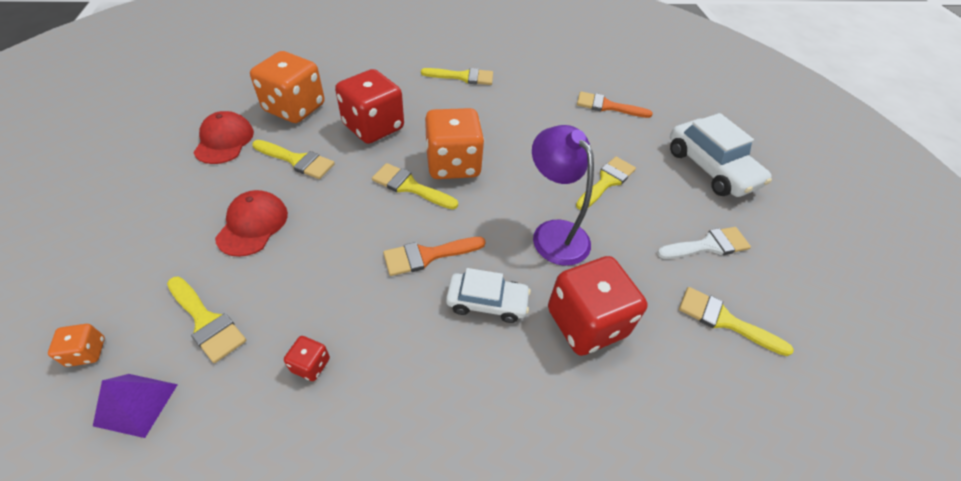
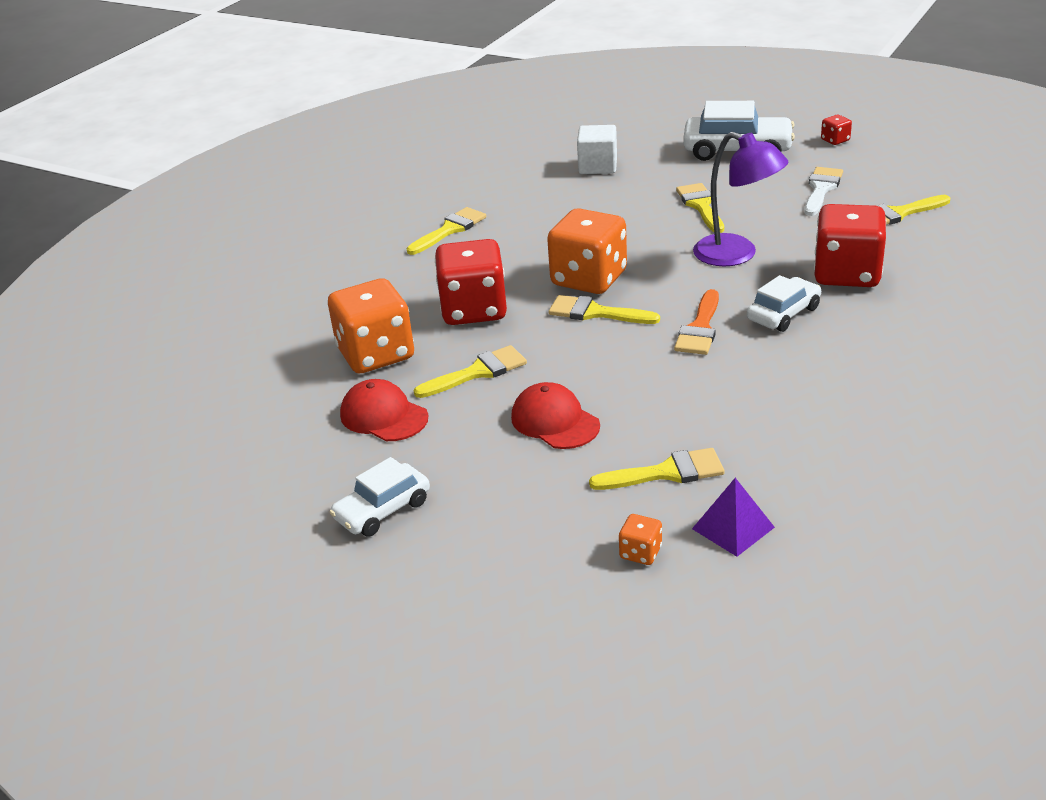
camera: 45 degrees left, 15 degrees down
(113, 186) = (382, 510): none -> white car
(310, 365) = (771, 422): red dice -> red dice (835, 140)
(410, 186) = (595, 313): yellow brush -> yellow brush turned 45 degrees clockwise
(554, 233) = (736, 255): purple lamp -> purple lamp turned 150 degrees counterclockwise
(607, 106) = (598, 166): orange brush -> white cube

